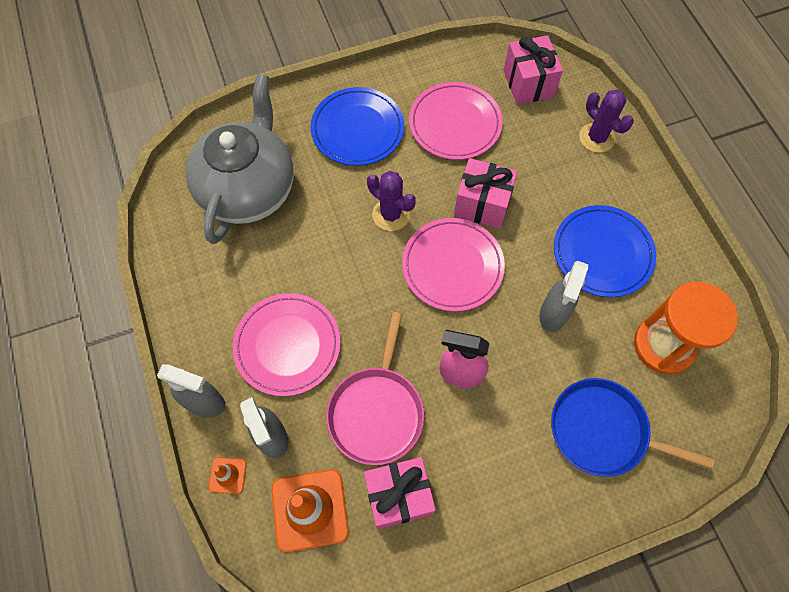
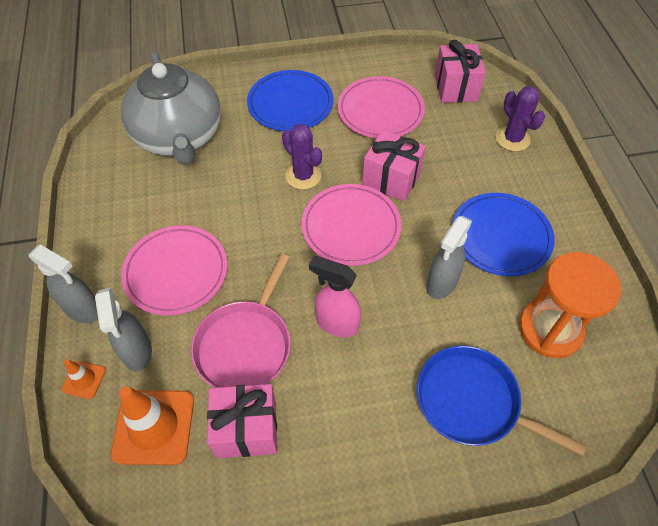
camera: 10 degrees right, 10 degrees down
(248, 189) = (179, 138): grey teapot -> grey teapot turned 135 degrees clockwise

